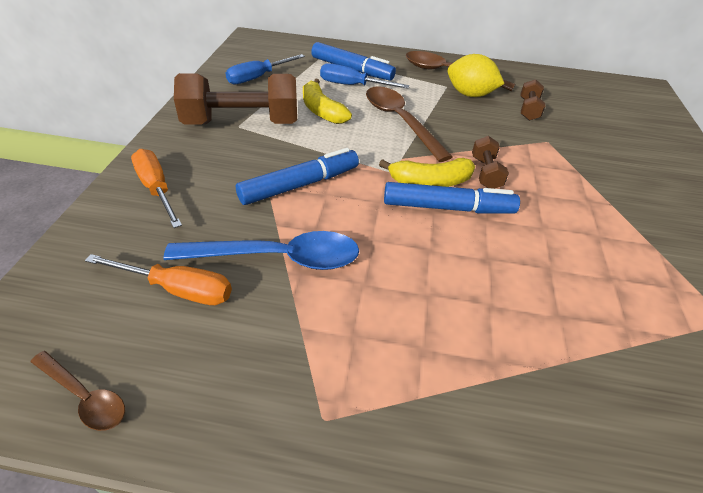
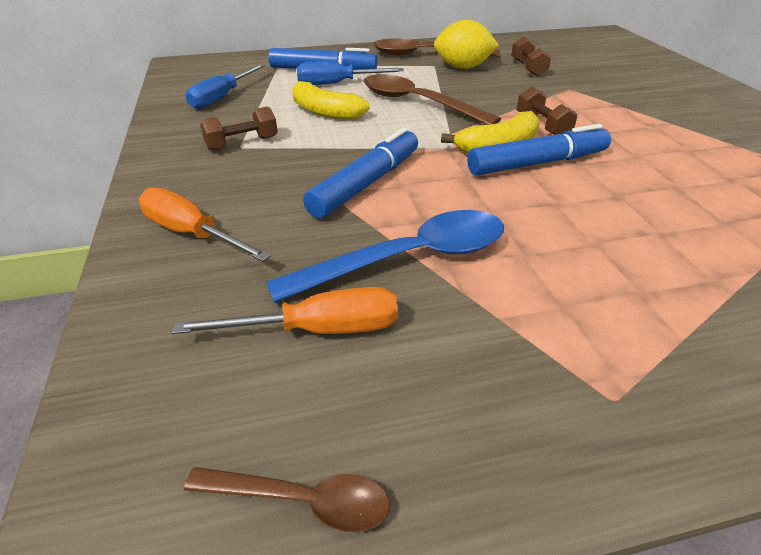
camera: 20 degrees left, 5 degrees down
(241, 123) = (242, 143): brown dumbbell -> brown dumbbell, size x0.48

